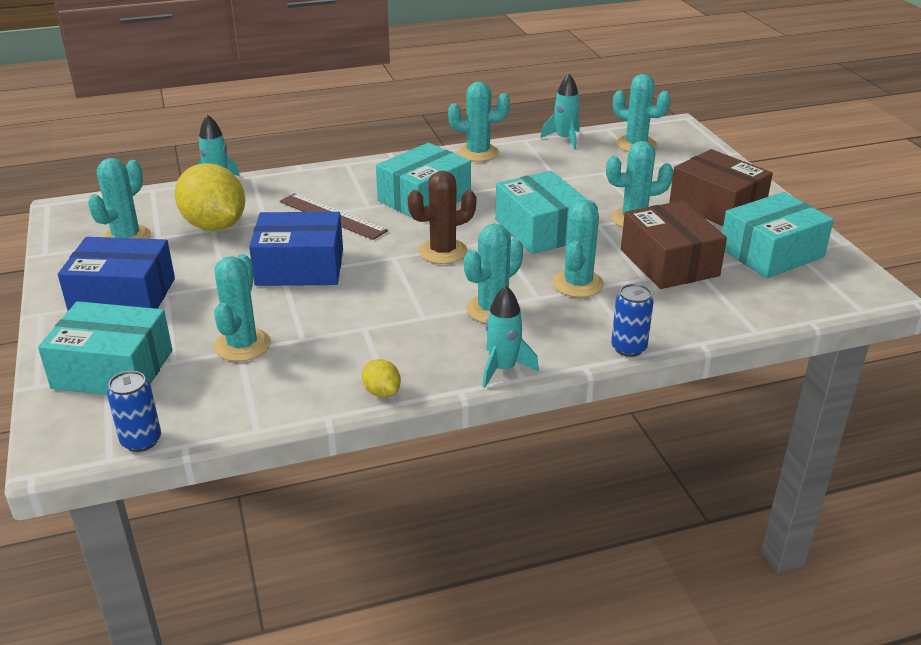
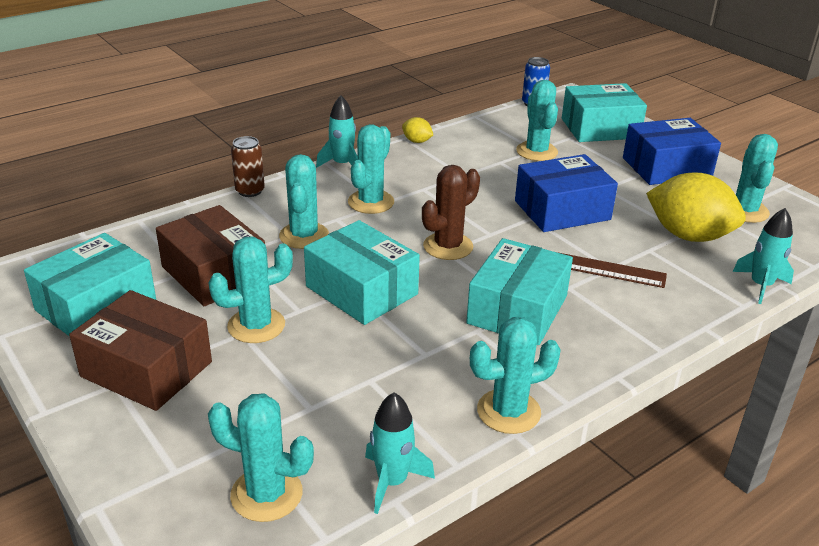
camera: 160 degrees right, 0 degrees up
(628, 348) = (250, 191): blue can -> brown can

